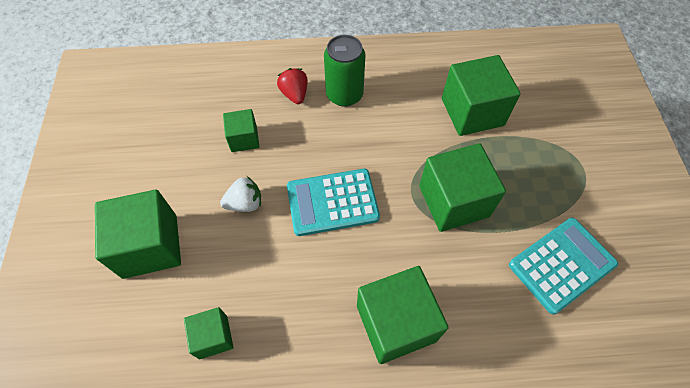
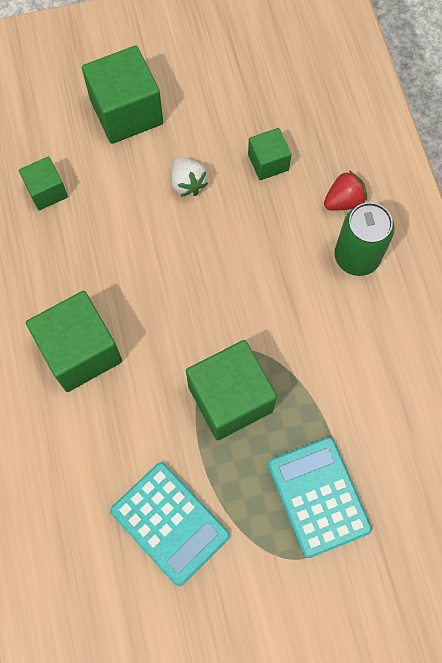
camera: 80 degrees right, 10 degrees up
(332, 202) = (205, 269): turquoise calculator -> turquoise calculator (318, 496)
(472, 112) = (366, 413): green cube -> none

